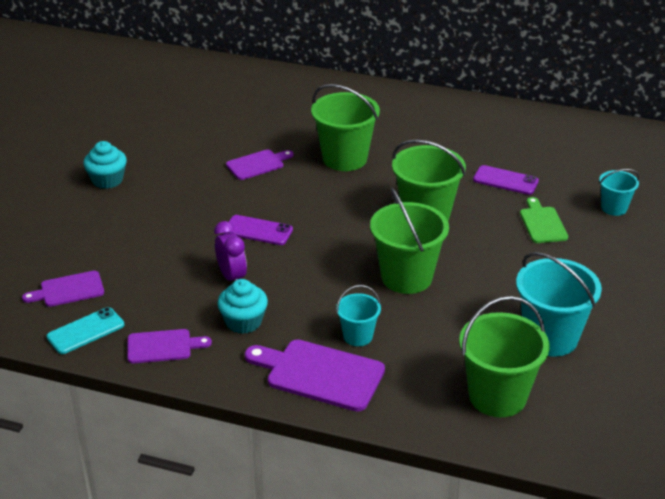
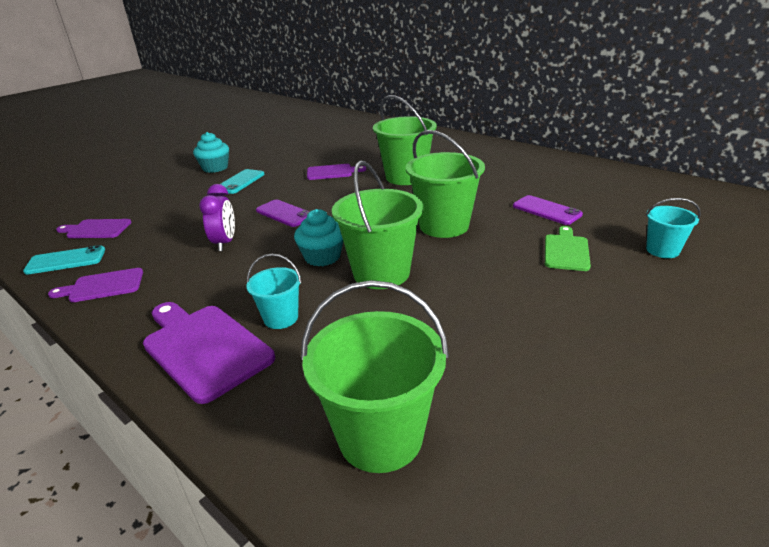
camera: 25 degrees right, 5 degrees down
(163, 196) = (240, 182): none -> turquoise phone
(163, 346) = (103, 286): purple cutting board -> purple cutting board turned 150 degrees clockwise
(243, 322) = (192, 280): turquoise cupcake -> turquoise cupcake (322, 257)
(550, 338) = (504, 375): turquoise bucket -> none

